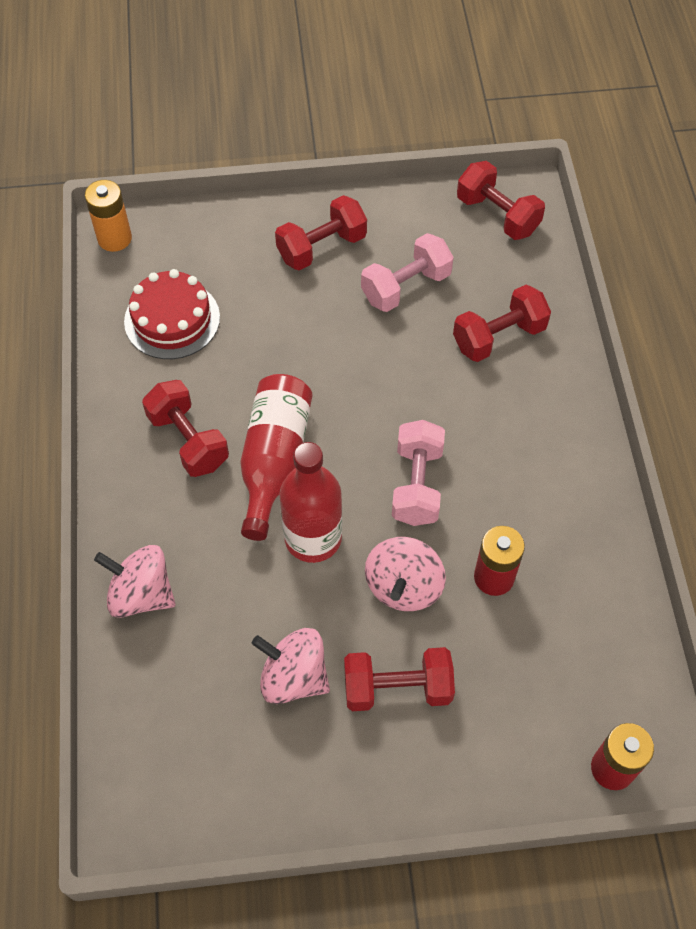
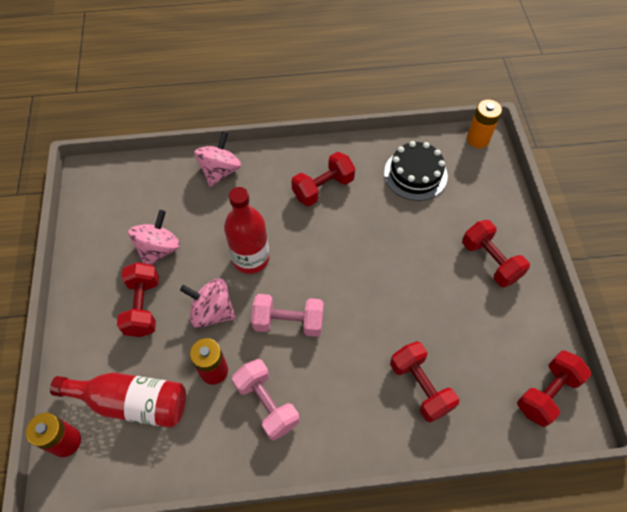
camera: 90 degrees right, 0 degrees up
(172, 319) = (415, 174): red cake -> black cake
(274, 460) = (308, 235): red bottle -> red bottle (132, 402)
(406, 287) = (461, 319): pink dumbbell -> pink dumbbell (267, 404)

